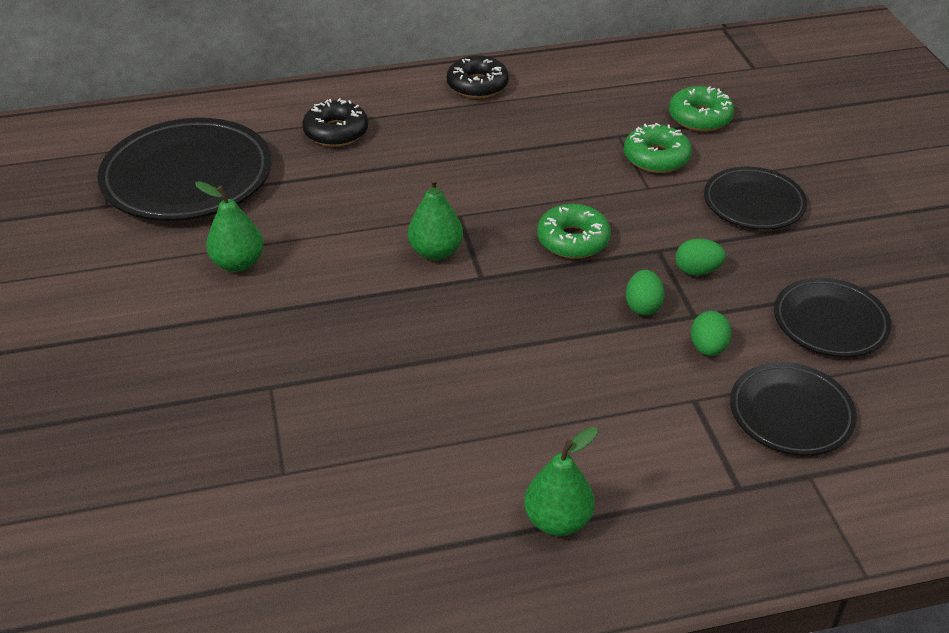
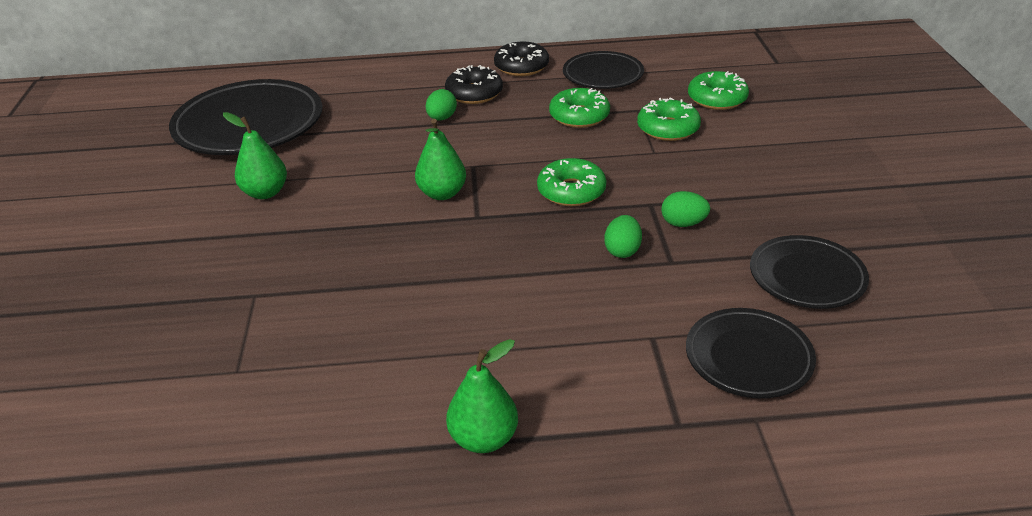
camera: 10 degrees right, 5 degrees down
(336, 132) = (387, 97): black donut -> black donut (474, 93)
(558, 147) = (579, 116): none -> green donut
(708, 348) = (677, 291): green egg -> green egg (442, 118)
(753, 203) = (752, 170): black plate -> black plate (603, 75)

